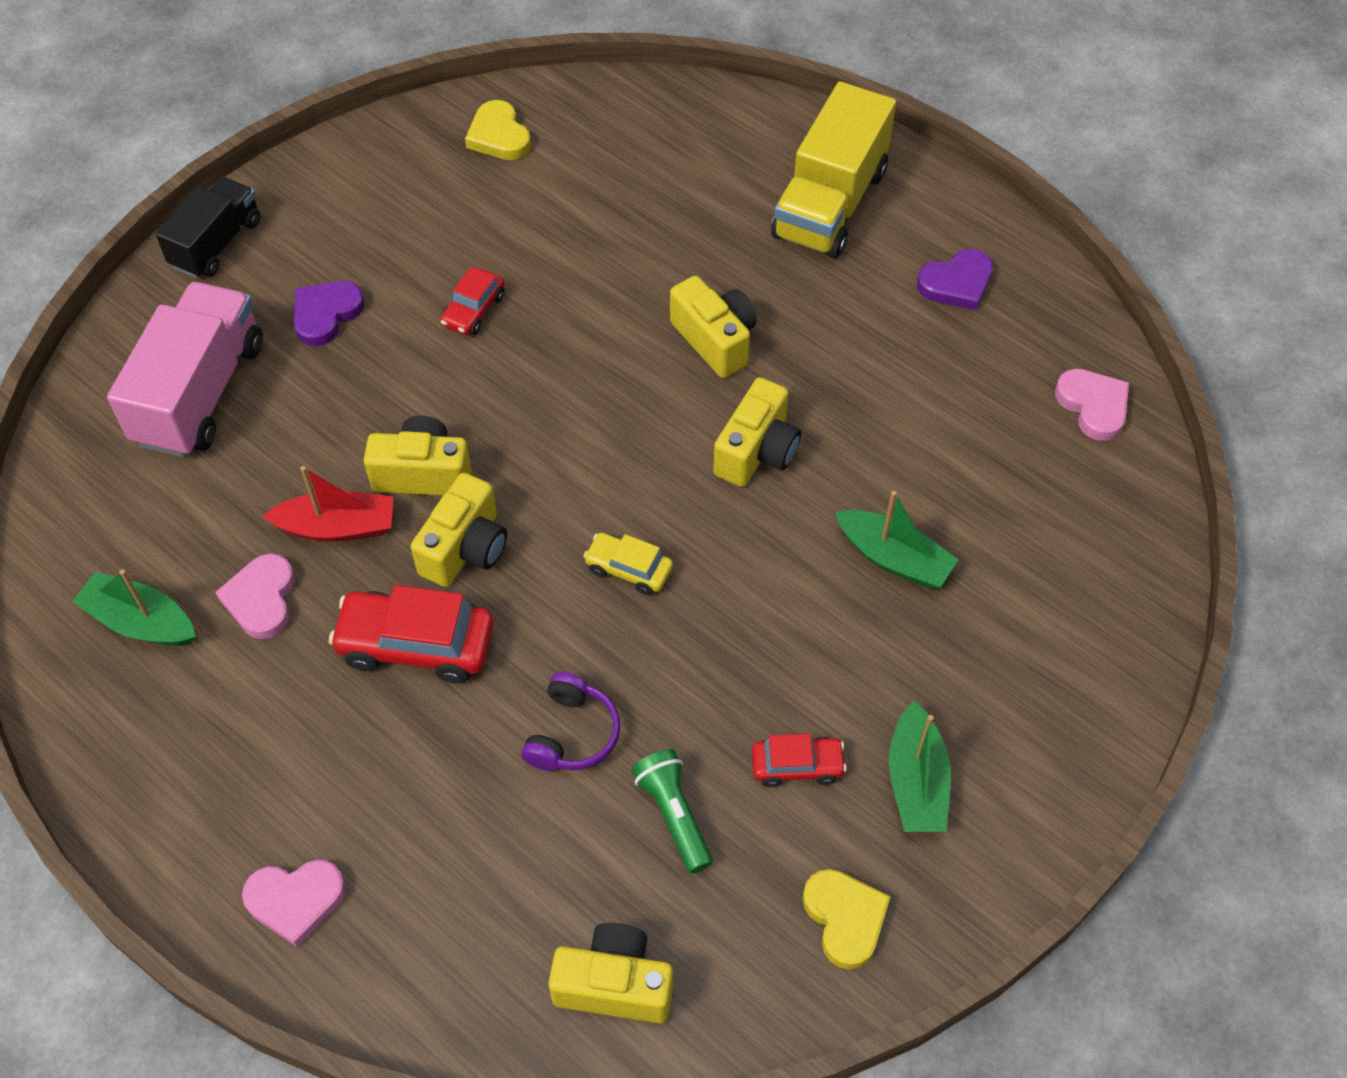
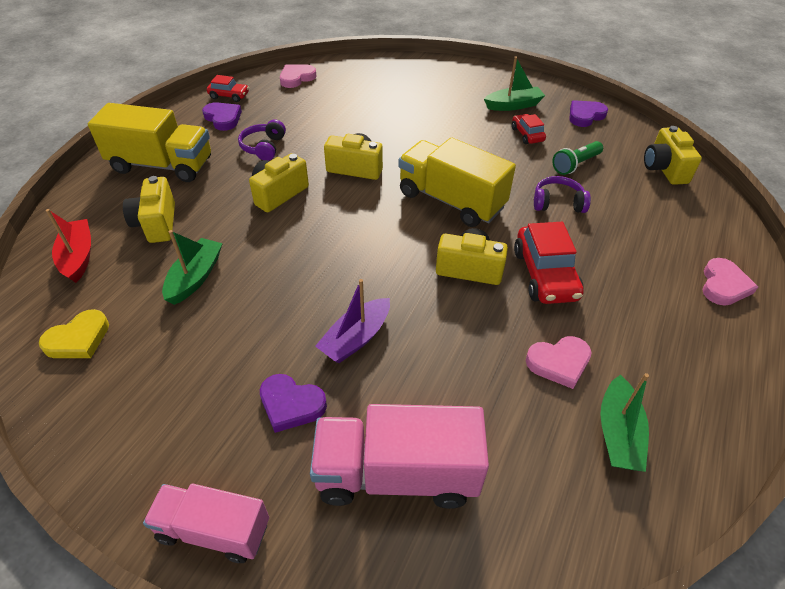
camera: 105 degrees left, 10 degrees down
(216, 243) = (214, 530): black truck -> pink truck
(295, 900) = (723, 285): pink heart -> pink heart turned 45 degrees clockwise
(337, 527) = (483, 337): red boat -> red boat (78, 257)
(393, 389) = (356, 338): none -> purple boat
(423, 474) = (423, 303): yellow camera -> yellow camera (157, 223)
(474, 310) = (272, 310): red car -> red car (229, 96)
(628, 569) = (451, 201): yellow car -> yellow truck
(845, 918) = (585, 116): yellow heart -> purple heart
(851, 332) = (263, 147): none -> purple headphones
(894, 558) = (404, 121): green boat -> green boat (195, 277)

